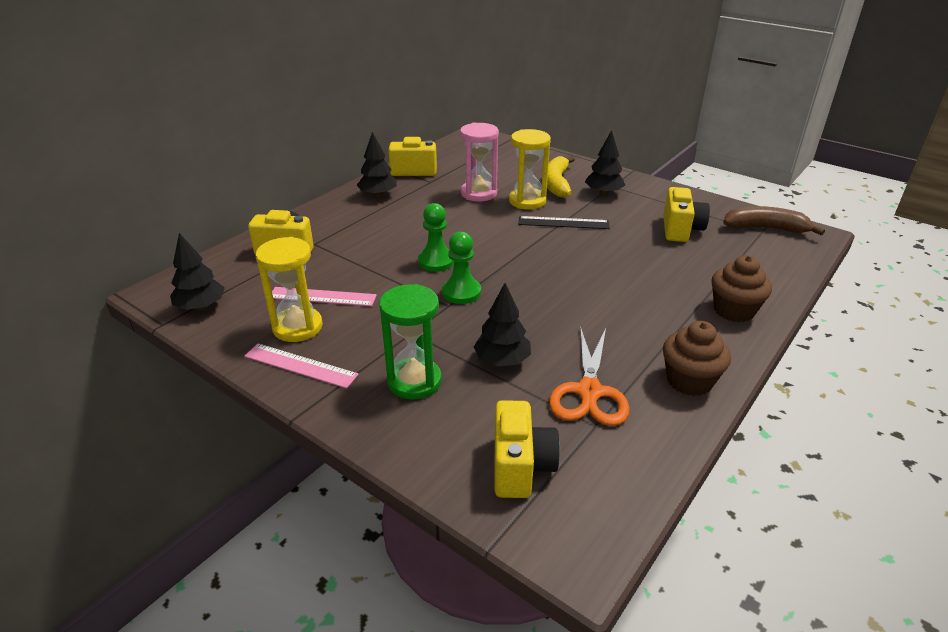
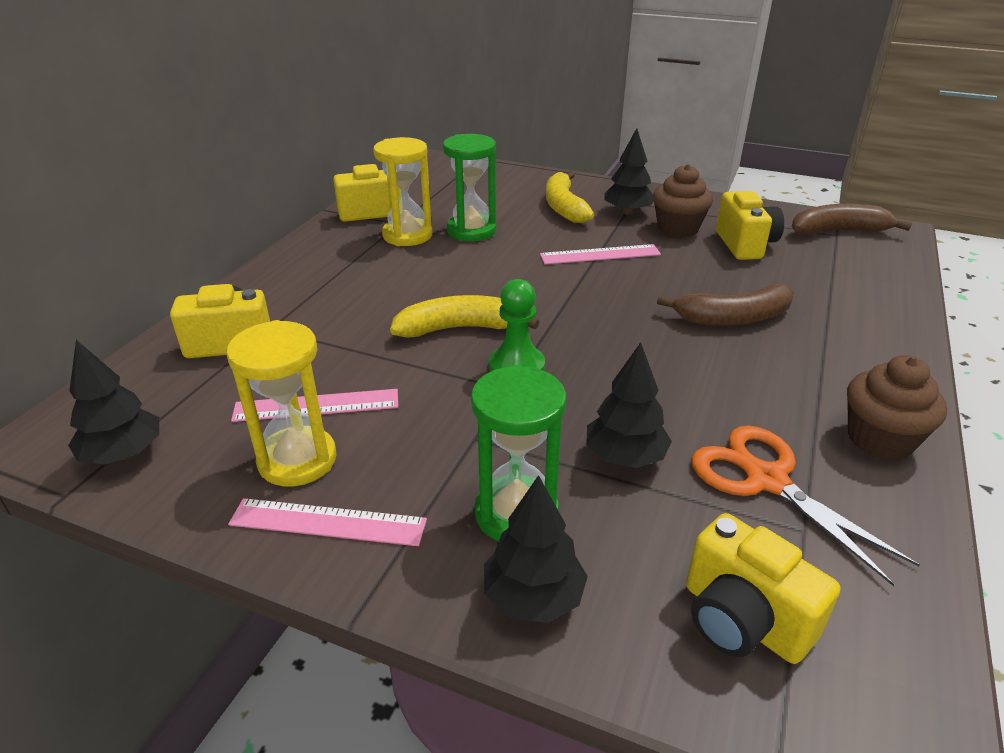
camera: 15 degrees left, 0 degrees up
(378, 195) = (334, 249): black tree -> black tree (533, 597)
(436, 261) = (459, 328): green pawn -> yellow banana
(479, 193) = (471, 231): pink hourglass -> green hourglass
(520, 466) = (742, 620): yellow camera -> yellow camera turned 150 degrees clockwise
(527, 201) = (539, 233): yellow hourglass -> yellow hourglass (407, 235)
(563, 223) = (600, 254): black ruler -> pink ruler
(589, 392) = (766, 480): orange scissors -> orange scissors turned 150 degrees clockwise
(636, 282) = (733, 318): none -> brown banana
(733, 310) = (870, 336): brown cupcake -> brown cupcake (678, 228)

